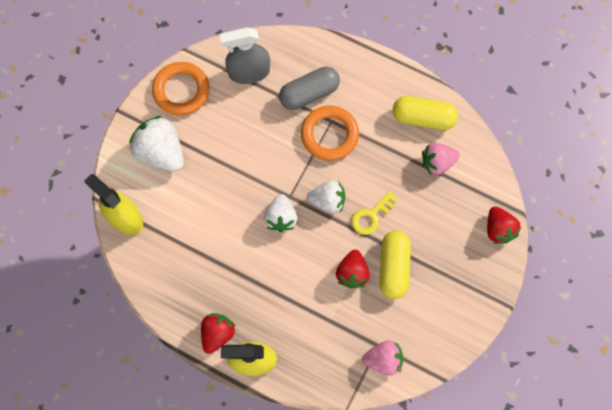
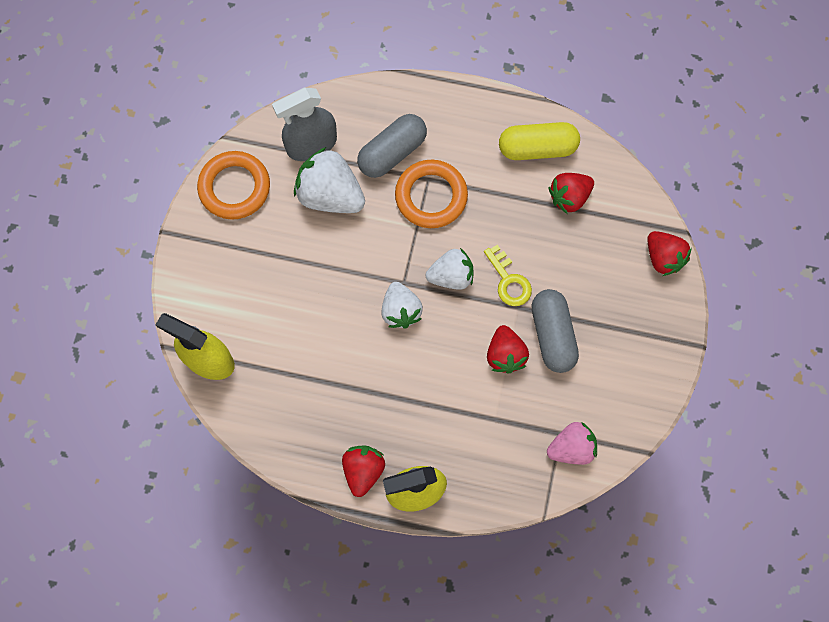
camera: 15 degrees left, 0 degrees up
(161, 152) = (231, 269): white strawberry -> white strawberry (330, 195)
(371, 216) = (508, 280): yellow key -> yellow key turned 60 degrees counterclockwise
(393, 267) = (552, 335): yellow capsule -> grey capsule
(437, 162) = (569, 197): pink strawberry -> red strawberry

